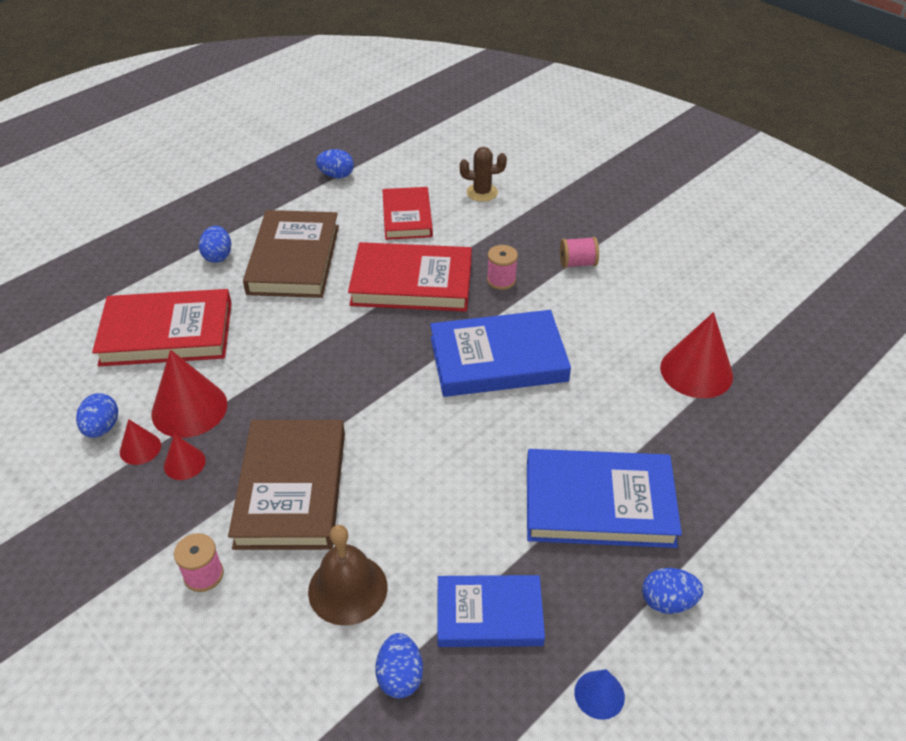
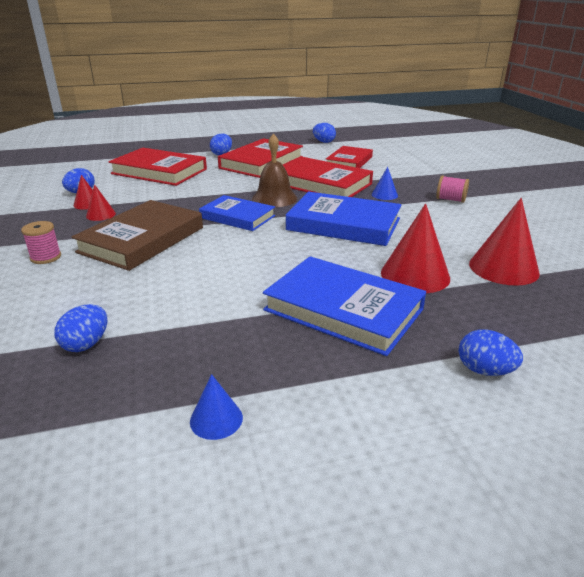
camera: 30 degrees right, 15 degrees down
(189, 408) = (132, 197): red cone -> red cone (415, 275)
(294, 259) = (261, 163): brown book -> red book
(347, 589) = (113, 291): brown bell -> brown bell (274, 198)
(482, 192) = (410, 162): brown cactus -> none
(489, 614) = (188, 337): blue book -> blue book (237, 217)
(501, 280) = (384, 195): pink spool -> blue cone
(667, 601) = (343, 386): blue egg -> blue egg (484, 370)

